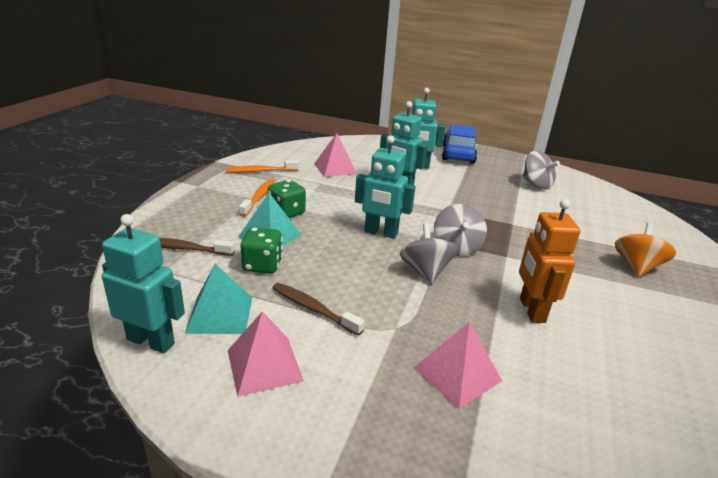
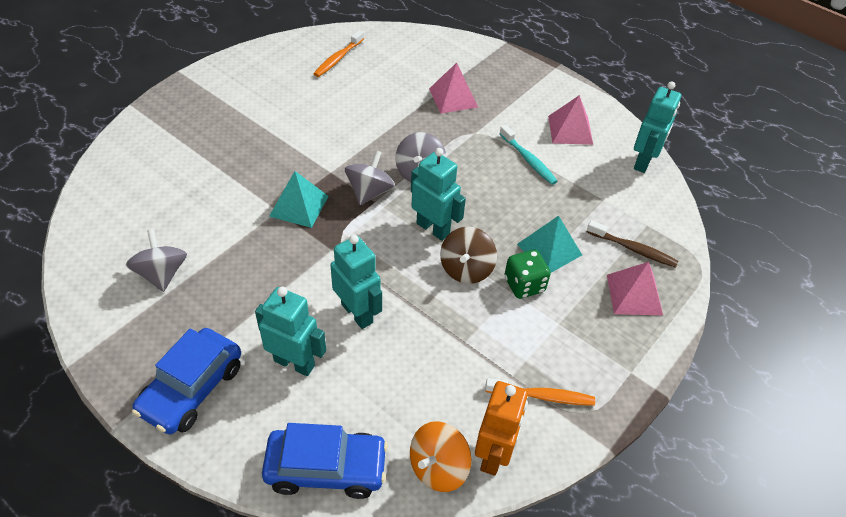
camera: 160 degrees left, 20 degrees up
(151, 341) = (643, 162): turquoise robot -> turquoise robot turned 105 degrees counterclockwise
(220, 314) = (598, 171): turquoise pyramid -> turquoise pyramid (299, 206)
(259, 197) = (552, 324): orange toothbrush -> orange toothbrush (338, 58)
(262, 265) = (561, 211): green dice -> none
(313, 309) = (528, 160): brown toothbrush -> turquoise toothbrush
(335, 168) = (427, 381): pink pyramid -> pink pyramid (634, 294)
(338, 214) = (466, 269): none -> brown spinning top
(368, 143) = (326, 469): none -> blue car
(531, 310) = (364, 121): orange robot -> orange robot (494, 455)
(636, 267) = (223, 134): orange spinning top -> orange spinning top (438, 467)

